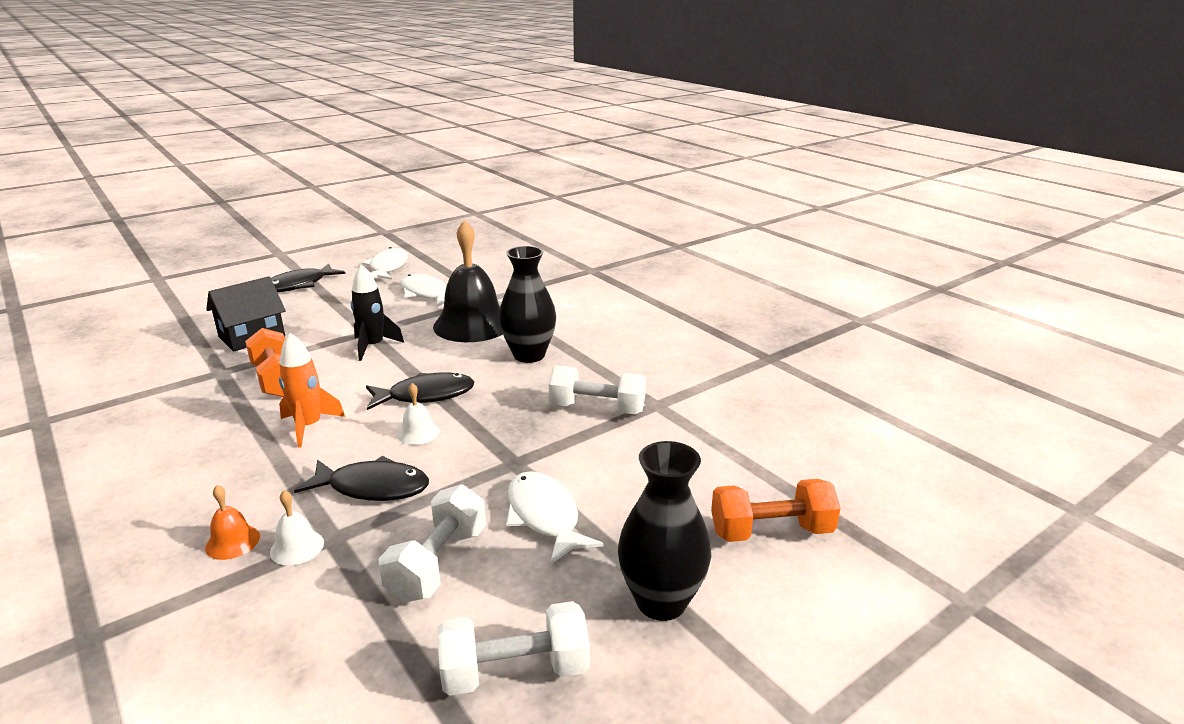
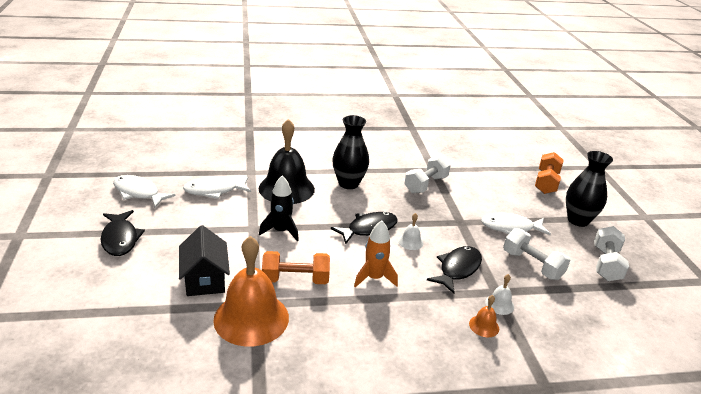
camera: 65 degrees left, 5 degrees up
(193, 376) = (251, 318): none -> orange bell
(425, 395) = (368, 229): black fish -> black fish turned 45 degrees clockwise

